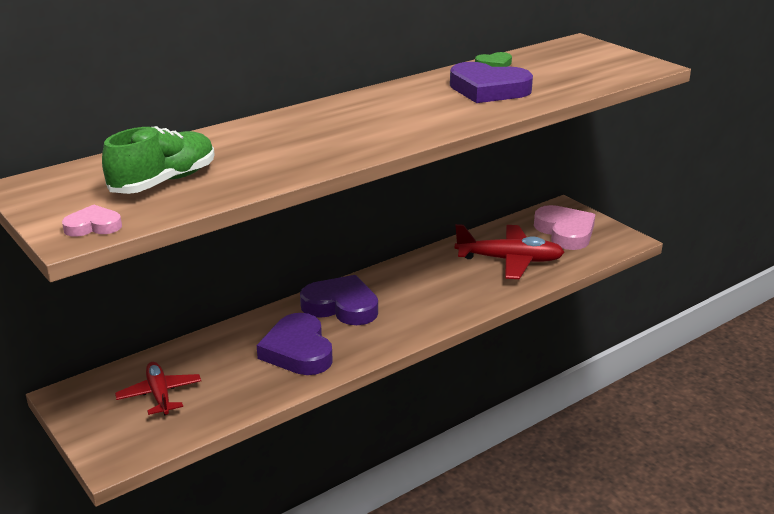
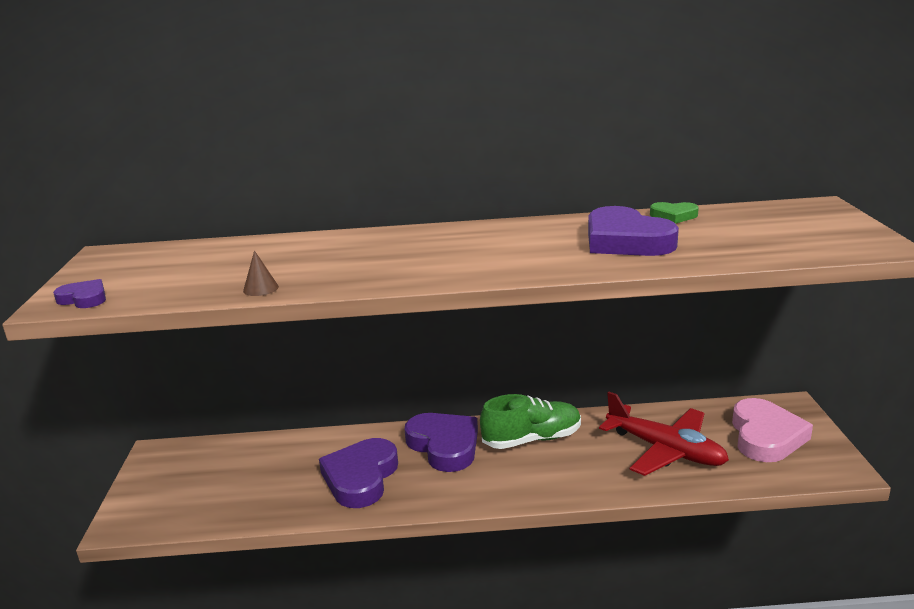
camera: 35 degrees right, 5 degrees down
(93, 226) = (84, 298): pink heart -> purple heart
(159, 395) = (214, 478): red plane -> none
(164, 182) = (195, 272): green shoe -> green shoe (532, 439)
(256, 181) = (260, 288): none -> brown cone

